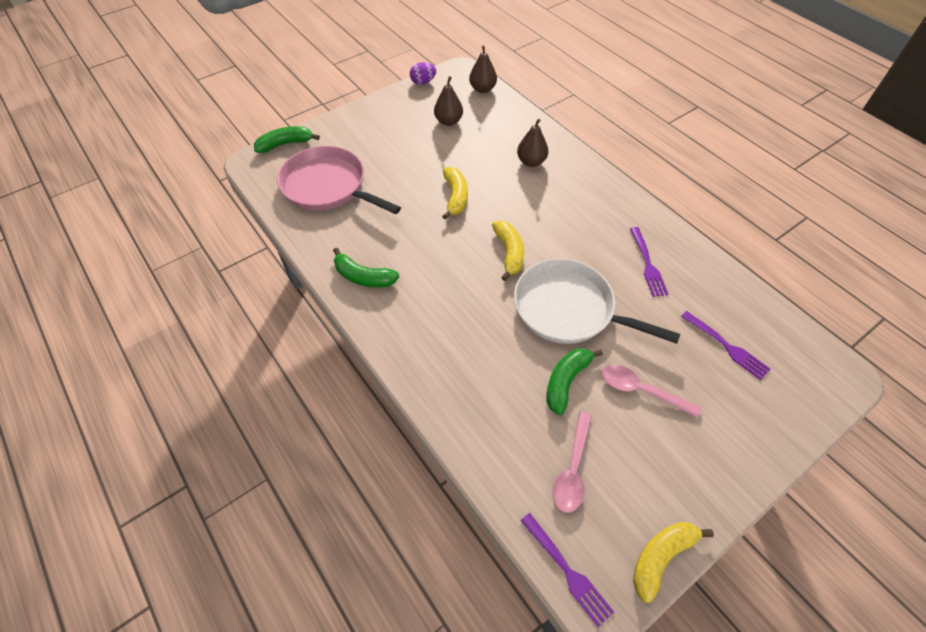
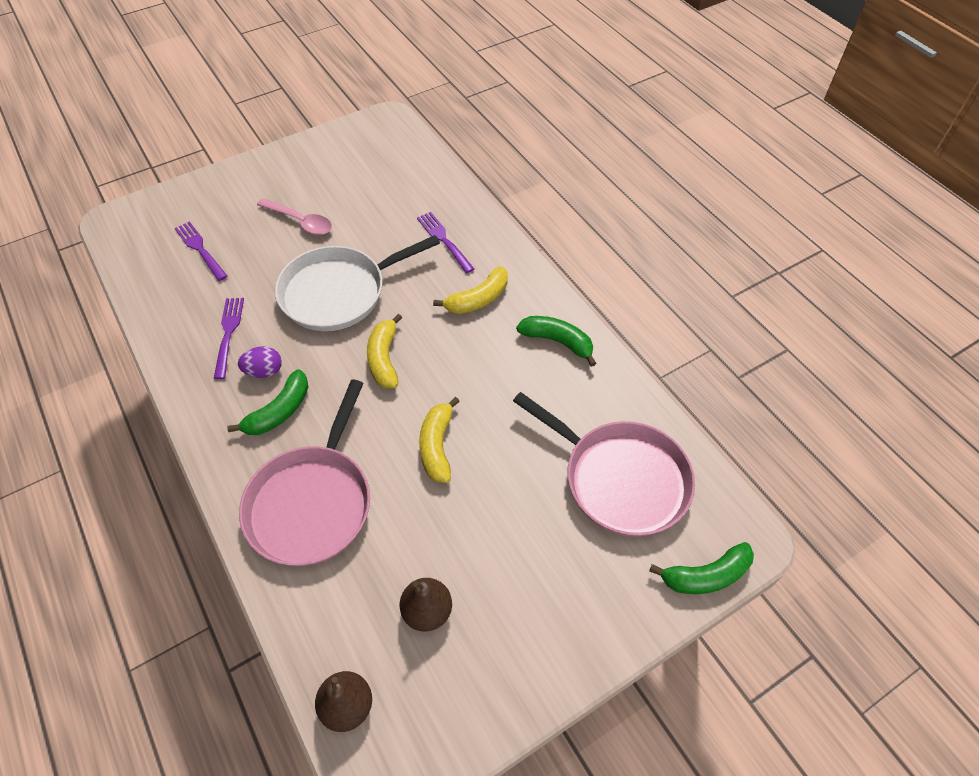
camera: 175 degrees left, 0 degrees up
(423, 82) = (464, 742): purple egg -> purple egg (264, 371)
(531, 162) = (312, 503): brown pear -> pink pan
(566, 381) = (365, 232): green banana -> green banana (279, 411)
(567, 571) = (404, 130): purple fork -> purple fork (444, 240)
(568, 309) = (338, 292): white pan -> white pan turned 120 degrees clockwise
(572, 469) = (381, 177): pink spoon -> none
(661, 557) = (338, 132): yellow banana -> yellow banana (478, 299)

